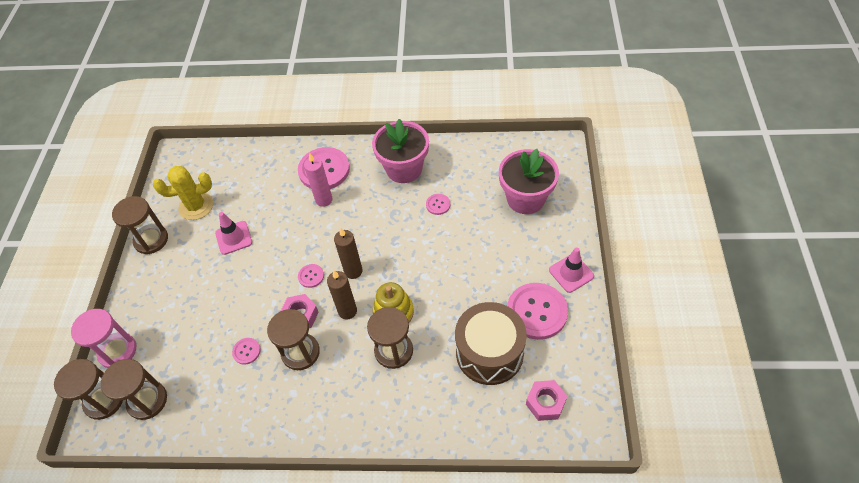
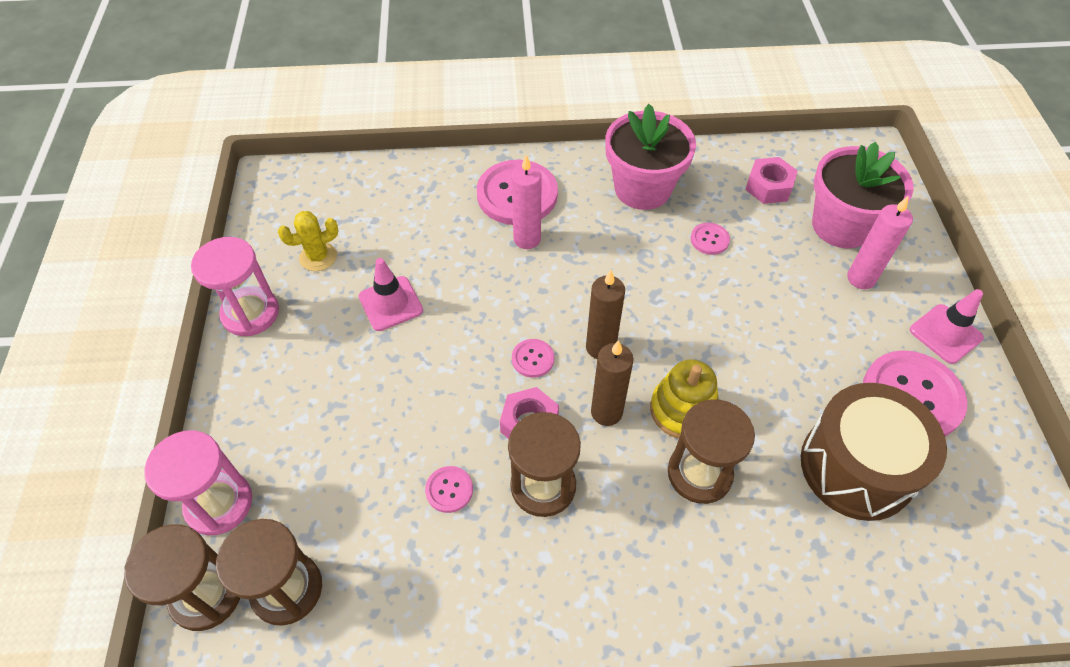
camera: 10 degrees left, 0 degrees up
(151, 240) = (250, 313): brown hourglass -> pink hourglass
(196, 206) = (318, 257): yellow cactus -> yellow cactus, size x0.66
(527, 234) = (861, 278): none -> pink candle
(545, 403) = (972, 545): pink nut -> pink nut (768, 187)

